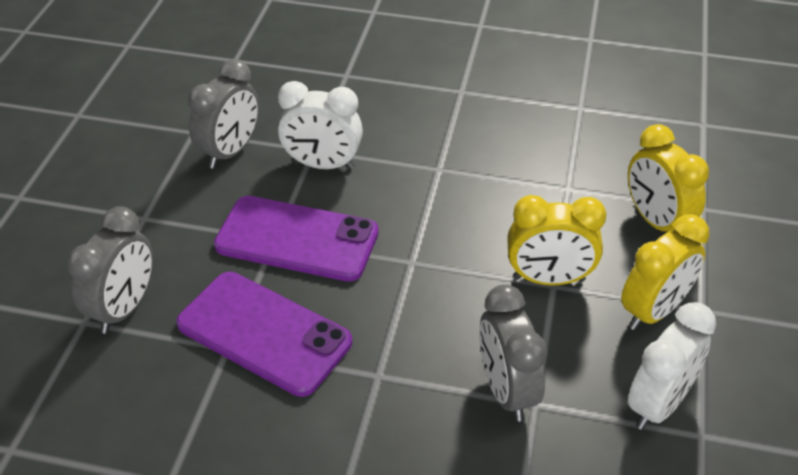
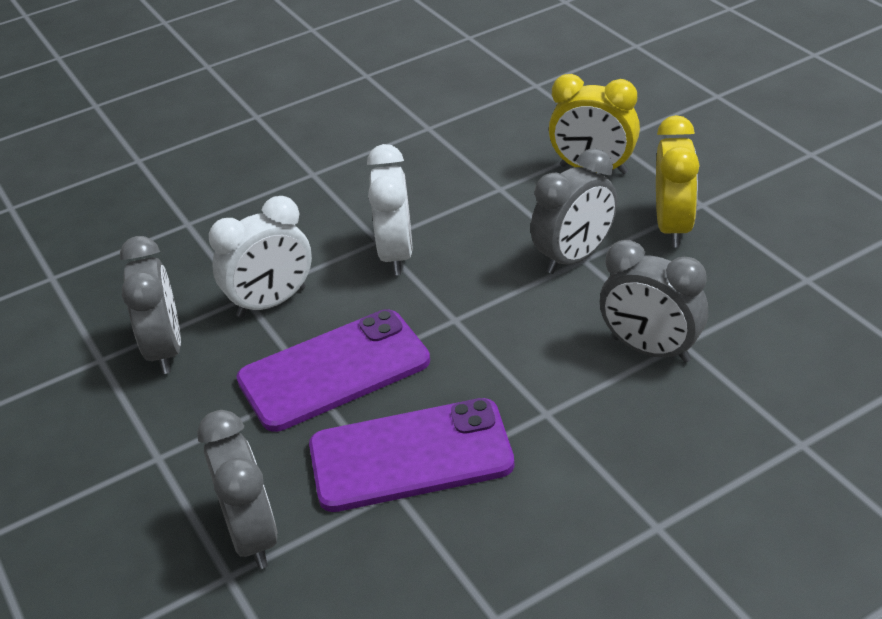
camera: 40 degrees left, 5 degrees down
(548, 279) = (574, 257): yellow clock -> grey clock
(658, 404) = (757, 281): white clock -> white clock (396, 254)

